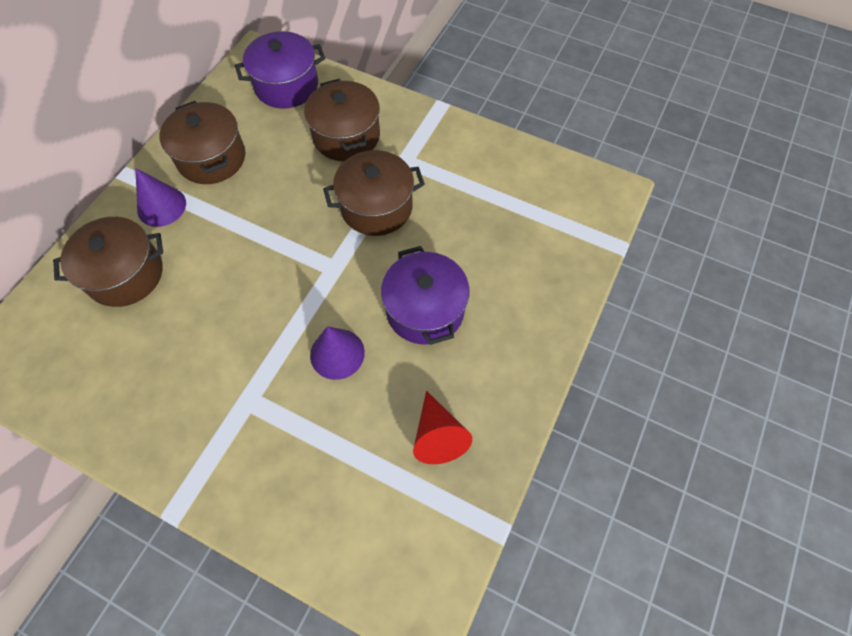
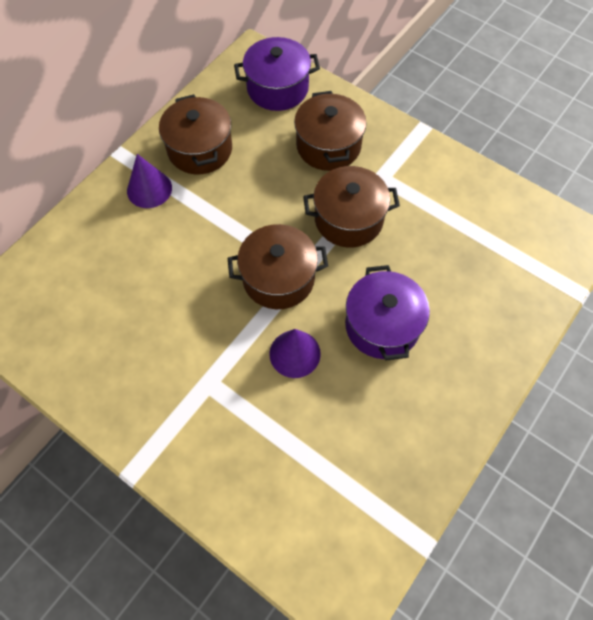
camera: 10 degrees right, 0 degrees up
(125, 274) = (110, 248): brown pot -> brown pot (278, 278)
(438, 435) = (379, 446): red cone -> none

